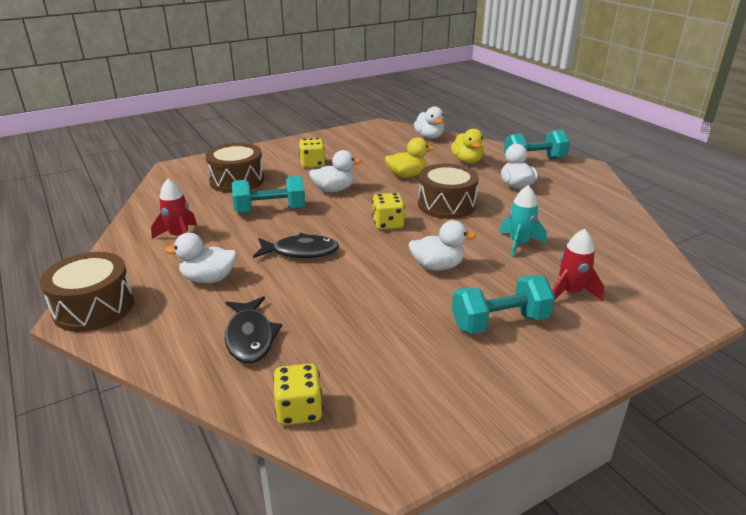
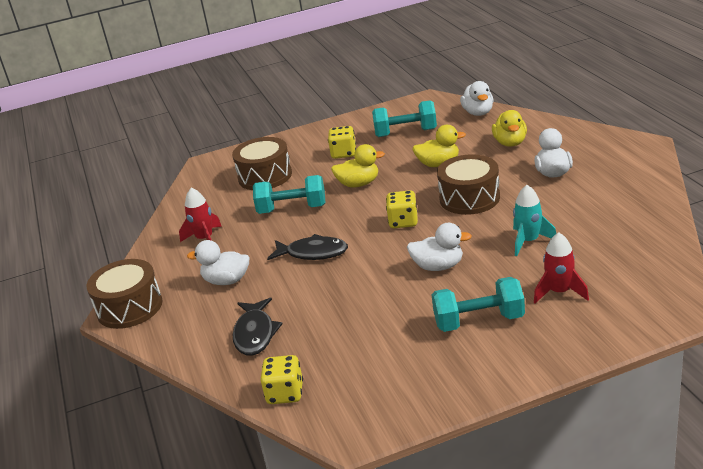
camera: 15 degrees right, 0 degrees up
(334, 190) = (358, 184): white duck -> yellow duck
(534, 160) = (586, 139): turquoise dumbbell -> turquoise dumbbell (405, 133)

